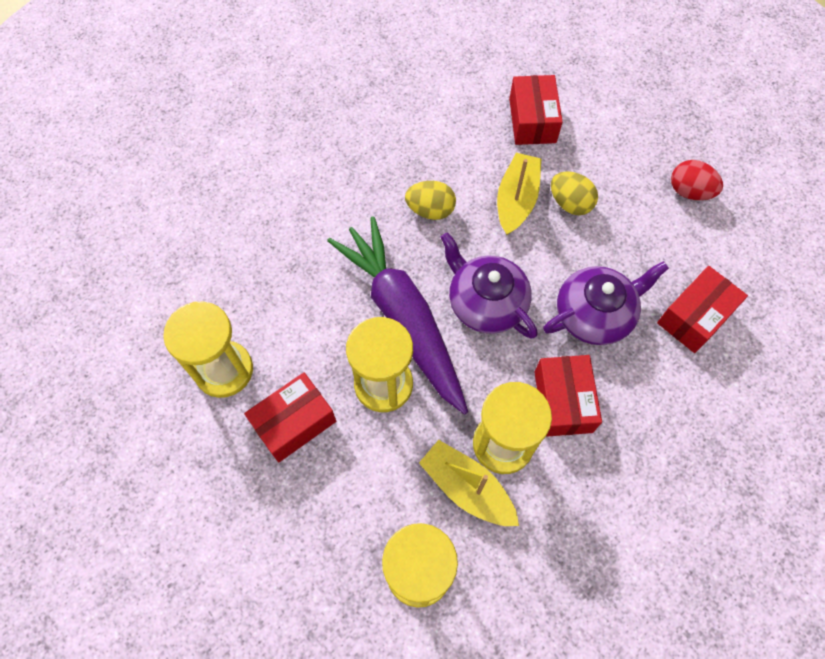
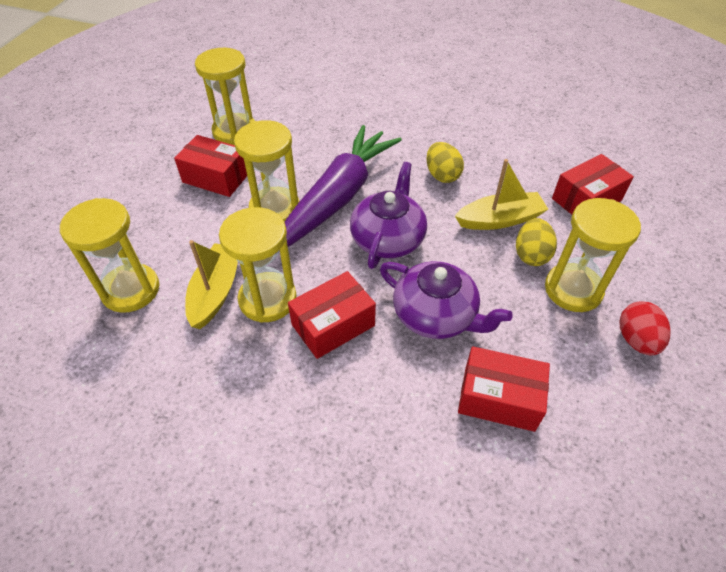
camera: 60 degrees right, 15 degrees down
(622, 199) = (573, 290): none -> yellow hourglass

